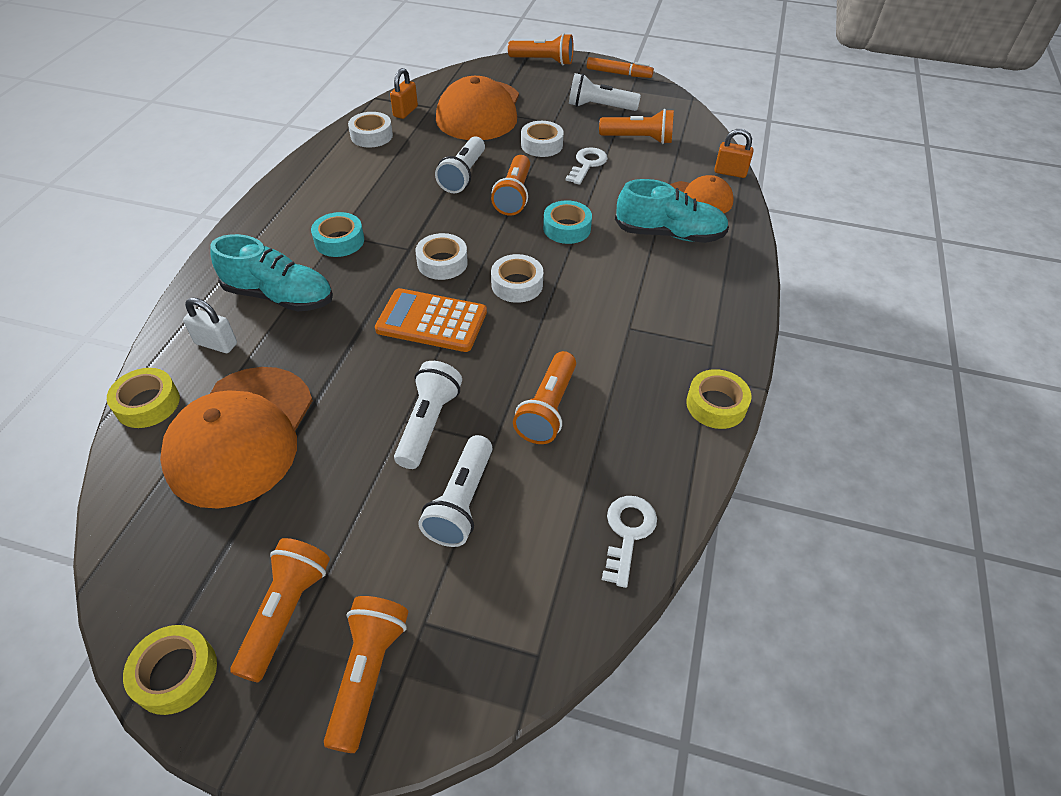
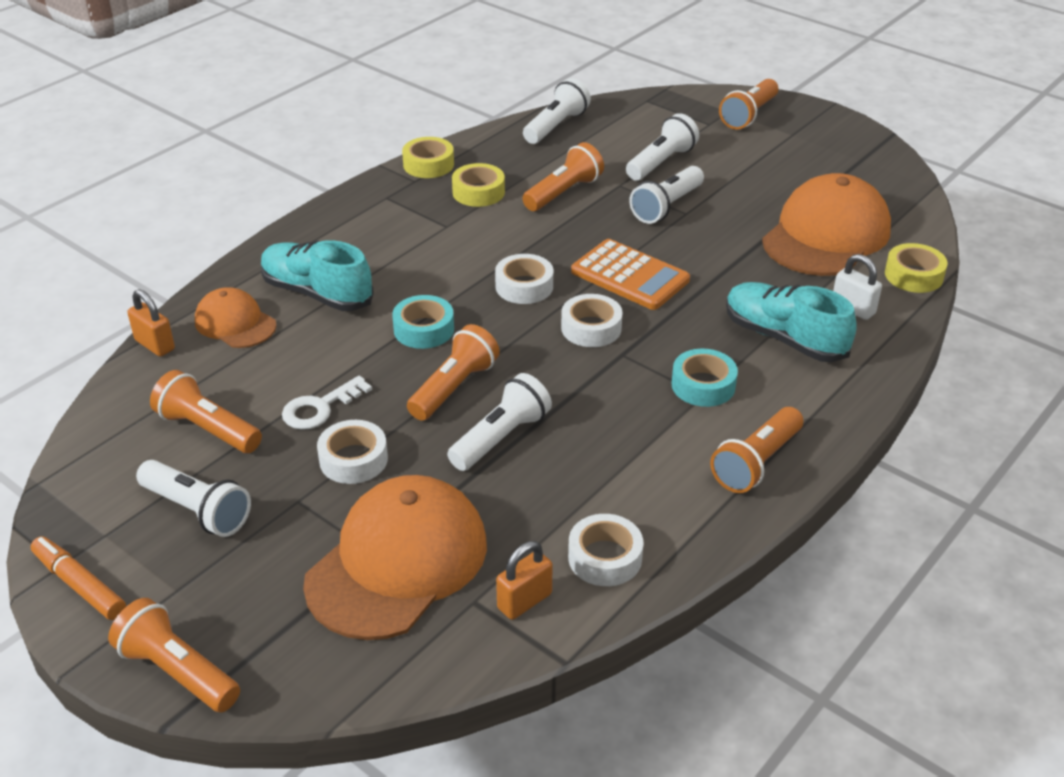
camera: 155 degrees left, 10 degrees down
(176, 673) = (865, 139): yellow tape -> yellow tape (478, 192)
(286, 612) = (795, 145): orange flashlight -> orange flashlight (756, 463)
(628, 533) = (556, 126): white key -> white flashlight

